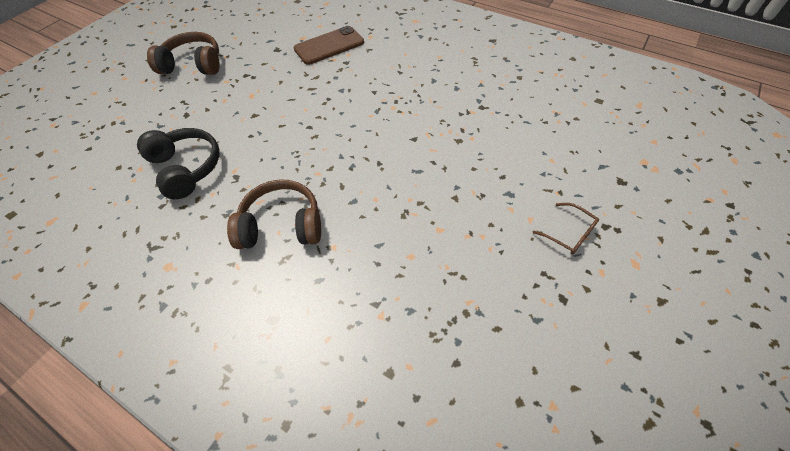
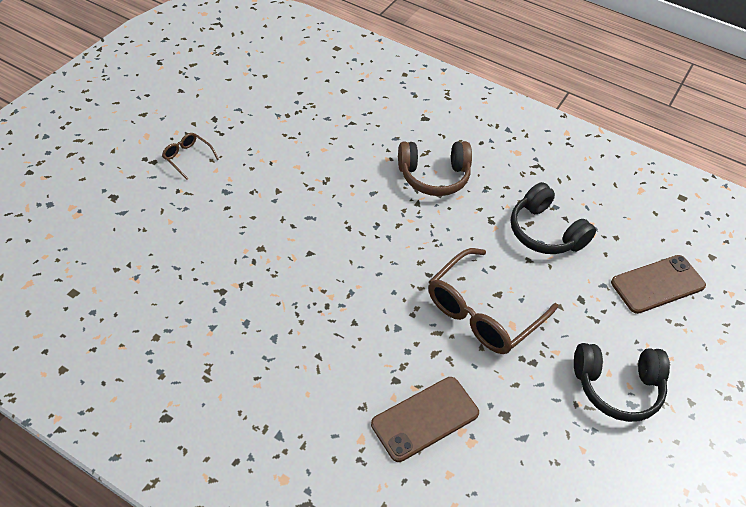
camera: 175 degrees right, 5 degrees down
(111, 128) = (657, 284): none -> brown phone
(193, 65) = (617, 387): brown headphones -> black headphones
(272, 102) = (482, 312): none -> brown glasses

